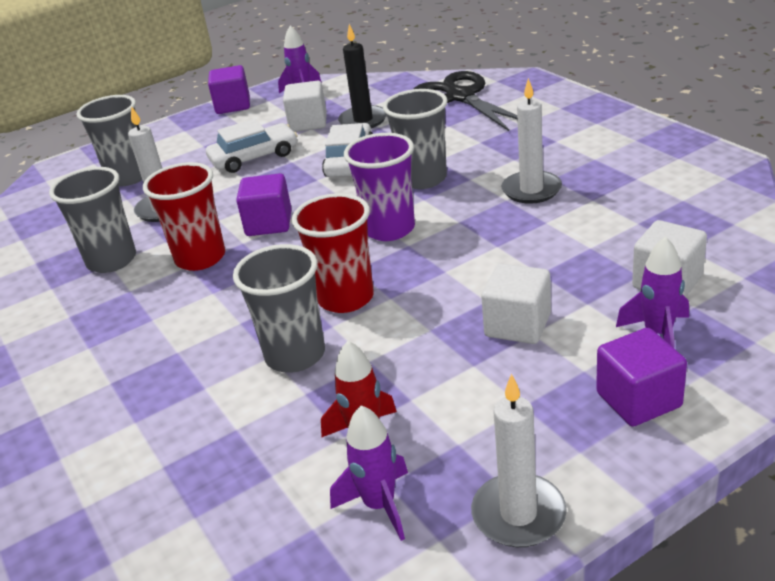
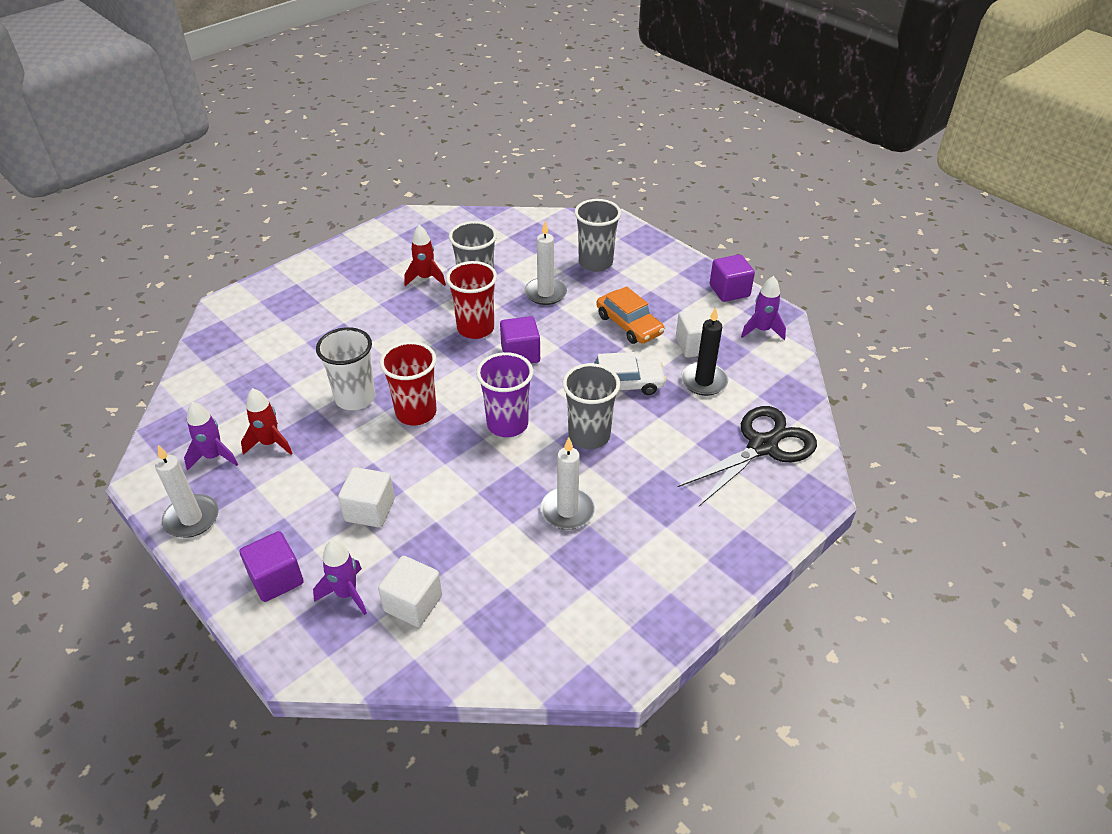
camera: 75 degrees right, 10 degrees up
(60, 306) = (425, 278): none -> red rocket
(254, 157) = (629, 324): white car -> orange car
(295, 355) = (355, 398): grey cup -> white cup

